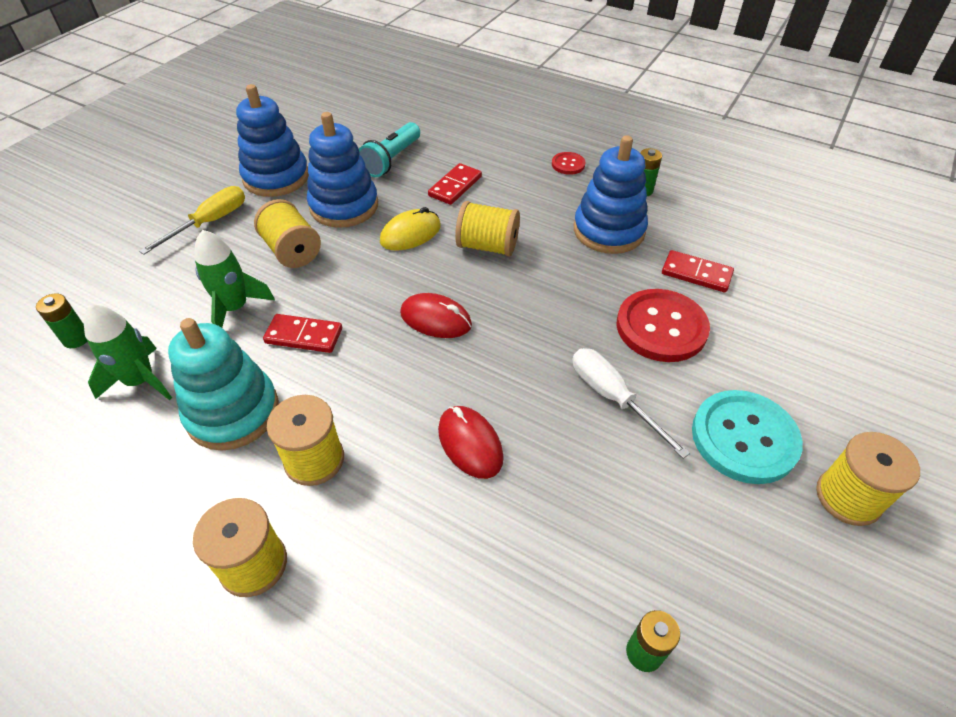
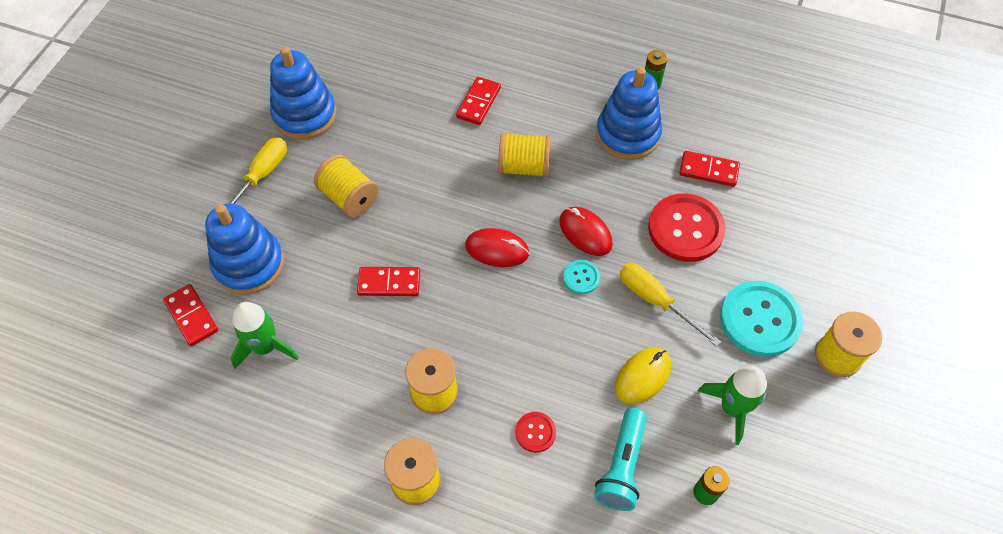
camera: 10 degrees left, 10 degrees up
(76, 339) = (191, 316): green battery -> red domino
(233, 412) = (354, 362): turquoise stacking toy -> none
(235, 308) = (319, 265): green rocket -> green rocket (732, 408)
(344, 206) = (381, 140): blue stacking toy -> blue stacking toy (249, 264)
(392, 160) = (410, 78): turquoise flashlight -> turquoise flashlight (622, 466)
(410, 234) = (451, 163): yellow mouse -> yellow mouse (642, 377)
(470, 444) = (552, 358): red mouse -> red mouse (585, 233)
(526, 360) = (581, 277): none -> turquoise button
(568, 164) = (578, 62): red button -> red button (535, 432)
(612, 398) = (655, 301): white screwdriver -> yellow screwdriver

